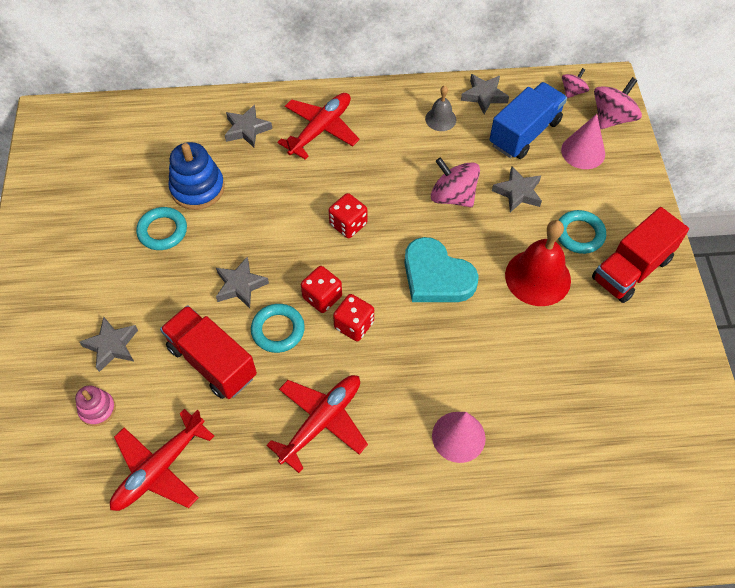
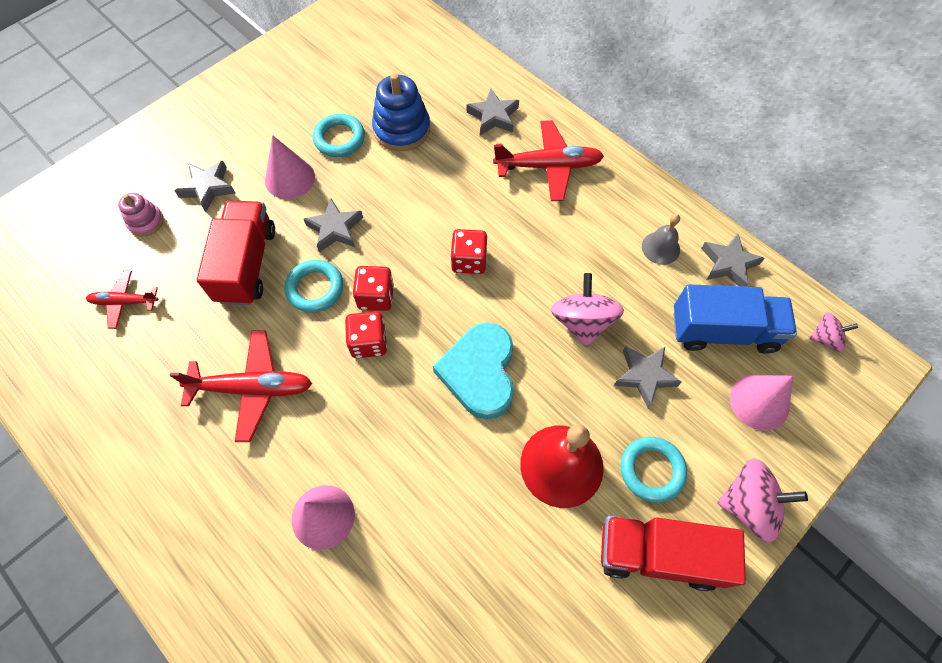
camera: 50 degrees right, 5 degrees up
(160, 468) = (125, 302): red plane -> red plane, size x0.59
(164, 285) = (290, 178): none -> pink cone
(612, 118) = (834, 400): pink spinning top -> pink spinning top (748, 505)

